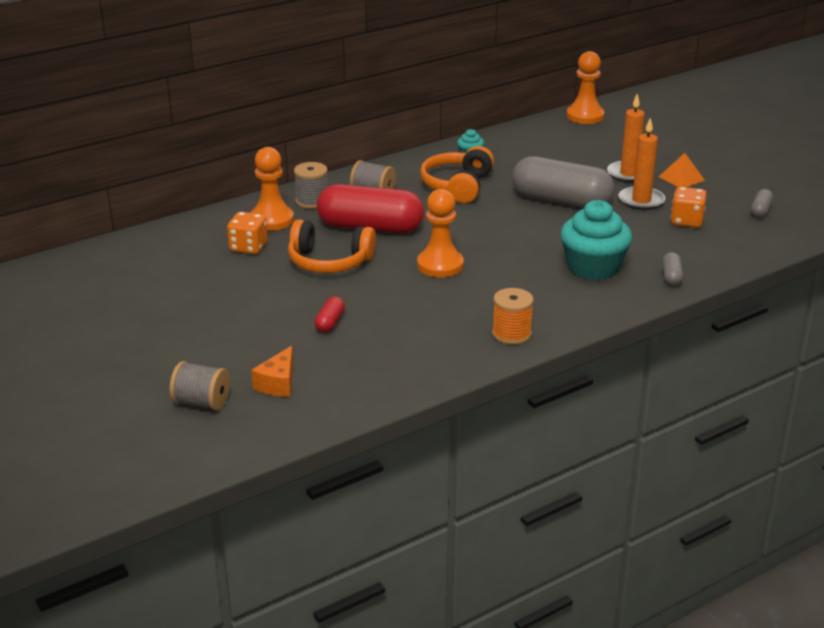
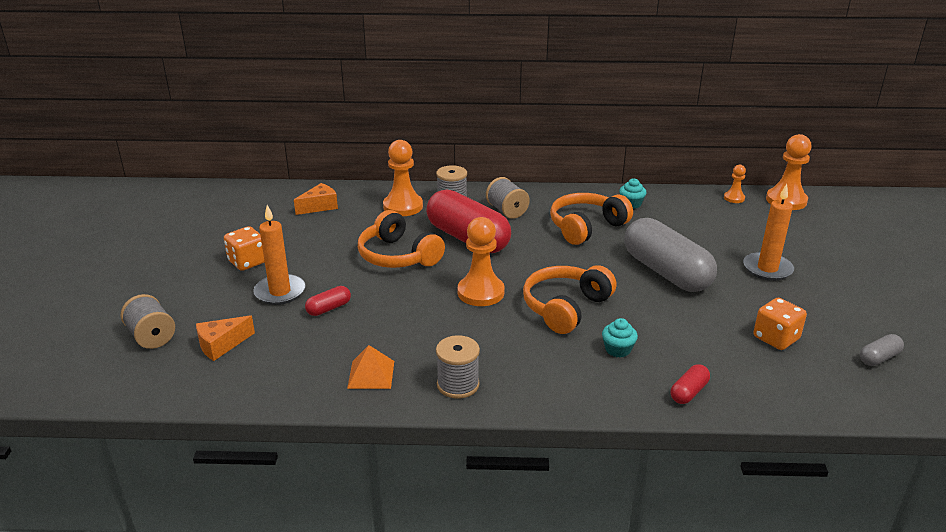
camera: 35 degrees right, 0 degrees up
(188, 245) = (319, 206): none -> orange cheese
(248, 247) = (357, 222): orange dice -> orange dice (247, 262)
(511, 334) = (458, 385): orange spool -> grey spool
(520, 253) = (566, 308): none -> orange headphones
(544, 126) = (734, 198): none -> orange pawn
(593, 267) = (618, 349): turquoise cupcake -> turquoise cupcake, size x0.45
(641, 201) = (749, 300): orange candle -> orange candle (280, 292)
(671, 277) = (688, 392): grey capsule -> red capsule
(681, 178) = (821, 291): orange pyramid -> orange pyramid (371, 374)

